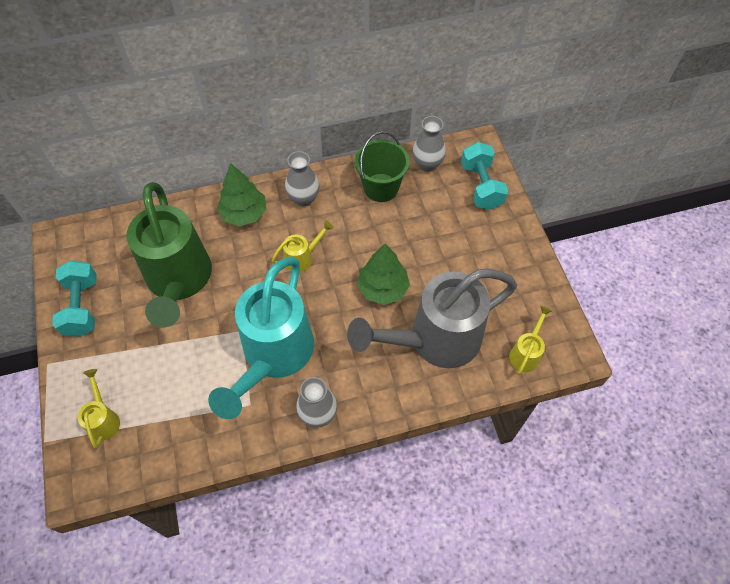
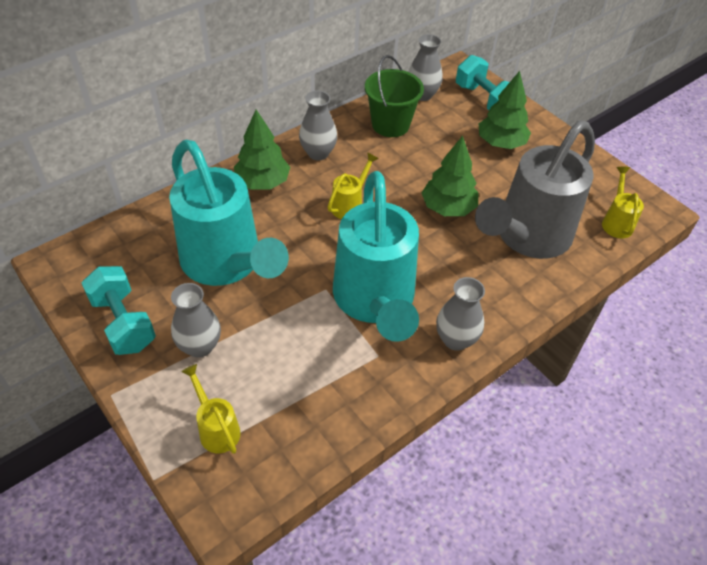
camera: 25 degrees left, 10 degrees down
(125, 347) = (200, 346): none -> grey vase
(179, 281) = (226, 264): green watering can -> turquoise watering can
(468, 237) = (500, 143): none -> green tree

